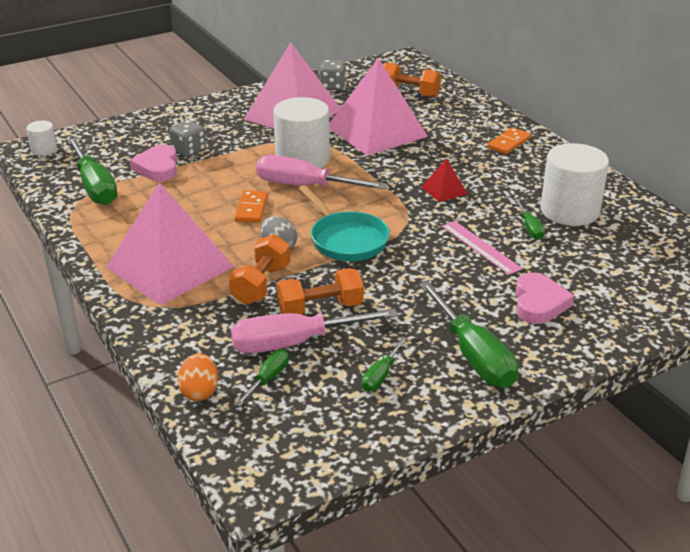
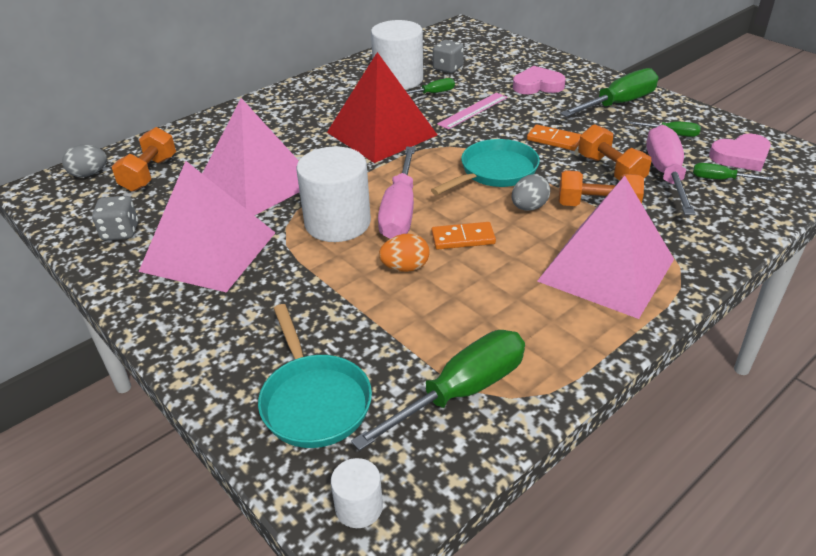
camera: 100 degrees left, 5 degrees up
(125, 142) = (314, 401): none -> turquoise pan
(157, 167) = (387, 341): pink heart -> pink heart (741, 156)
(189, 151) = (331, 322): grey dice -> grey dice (448, 68)
(199, 392) = (766, 208): orange egg -> orange egg (405, 267)
(295, 343) = (666, 174): pink screwdriver -> pink screwdriver turned 150 degrees counterclockwise
(418, 73) = (89, 174): none -> grey egg
(444, 190) = (381, 133): red pyramid -> red pyramid, size x2.40
(509, 143) = (277, 110): orange domino -> orange domino (554, 140)

